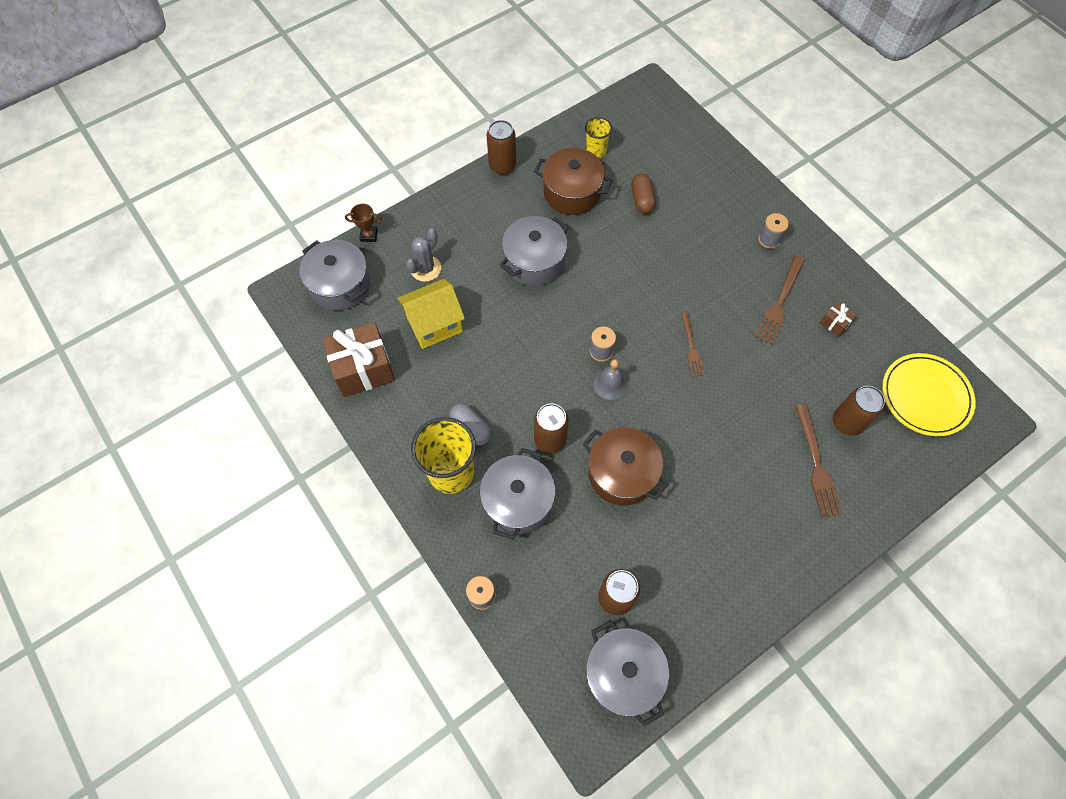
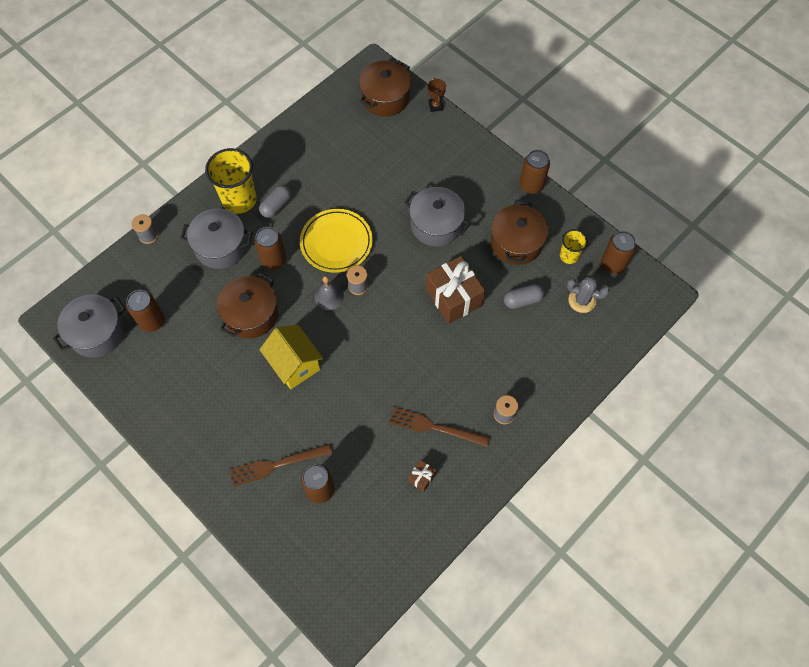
camera: 80 degrees right, 0 degrees up
(340, 285) = (385, 98): grey pot -> brown pot
(363, 369) = (315, 128): brown gift -> brown gift (453, 298)
(426, 268) = (412, 150): grey cactus -> grey cactus (582, 300)
(434, 325) = (362, 166): yellow house -> yellow house (294, 365)
(612, 118) = (613, 264): none -> brown can
(642, 200) = (522, 300): brown capsule -> grey capsule
(691, 347) = (374, 356): brown fork -> none
(925, 396) = (357, 562): yellow plate -> yellow plate (336, 242)

